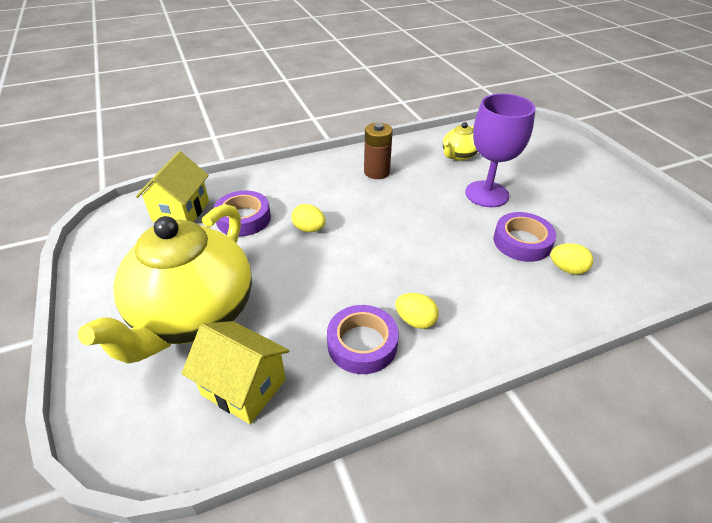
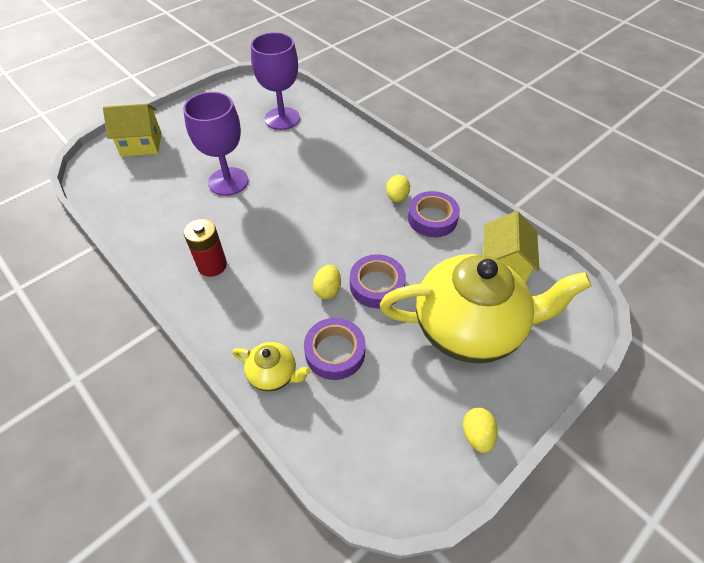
camera: 110 degrees left, 10 degrees up
(181, 211) = (347, 423): yellow house -> yellow house (141, 144)
(376, 172) = (212, 265): brown battery -> red battery
(458, 155) = (163, 209): yellow teapot -> yellow teapot (273, 374)
(522, 242) = (288, 156): purple tape -> purple tape (377, 285)
(567, 269) = (309, 134): yellow egg -> yellow egg (477, 435)
(605, 252) = (282, 118): none -> purple goblet

